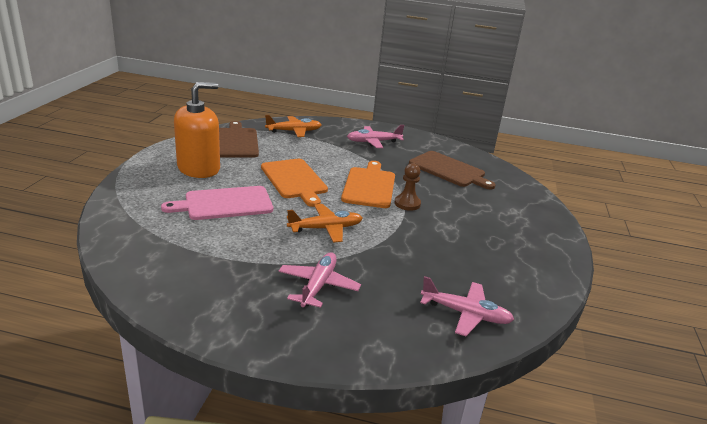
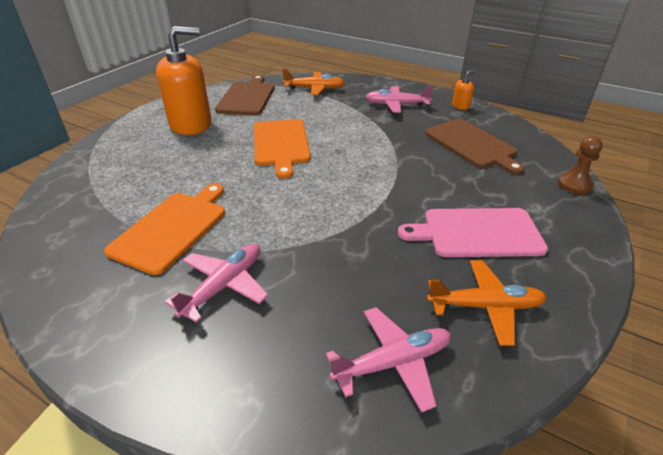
camera: 20 degrees right, 10 degrees up
(225, 204) = (189, 166): pink cutting board -> pink cutting board (477, 233)
(326, 228) = (279, 208): orange plane -> orange plane (485, 306)
(369, 186) = (362, 158): orange cutting board -> orange cutting board (172, 228)
(407, 204) = (396, 185): brown pawn -> brown pawn (574, 185)
(425, 140) = (460, 106): none -> orange soap dispenser
(466, 314) = (393, 362): pink plane -> pink plane turned 60 degrees counterclockwise

